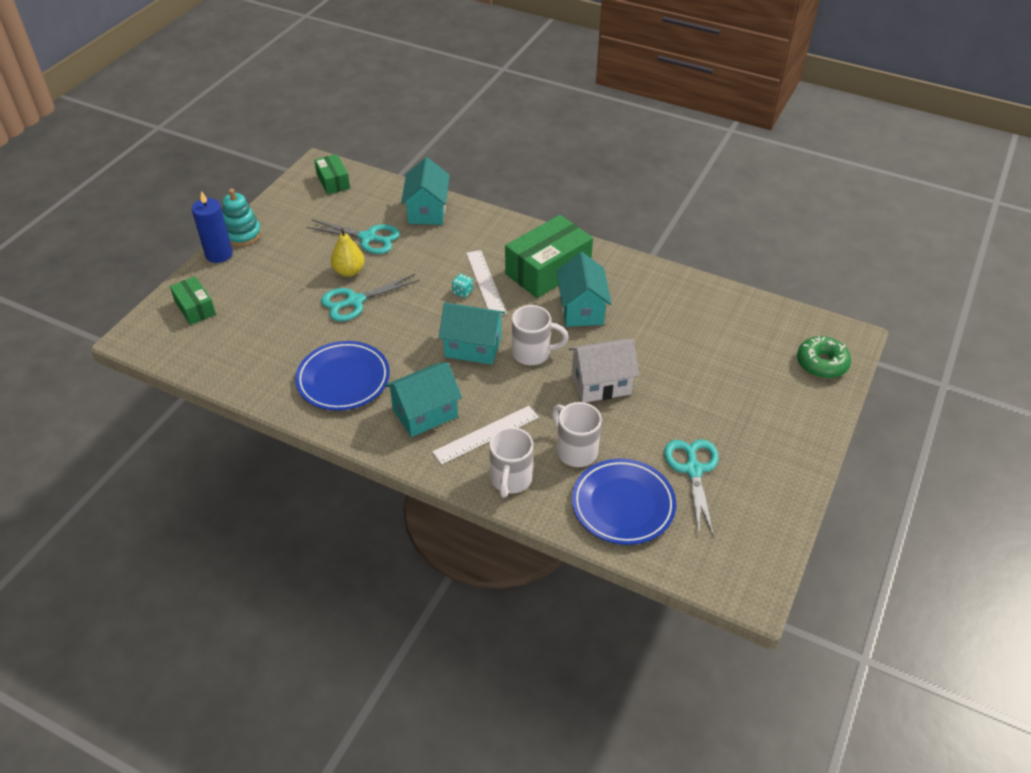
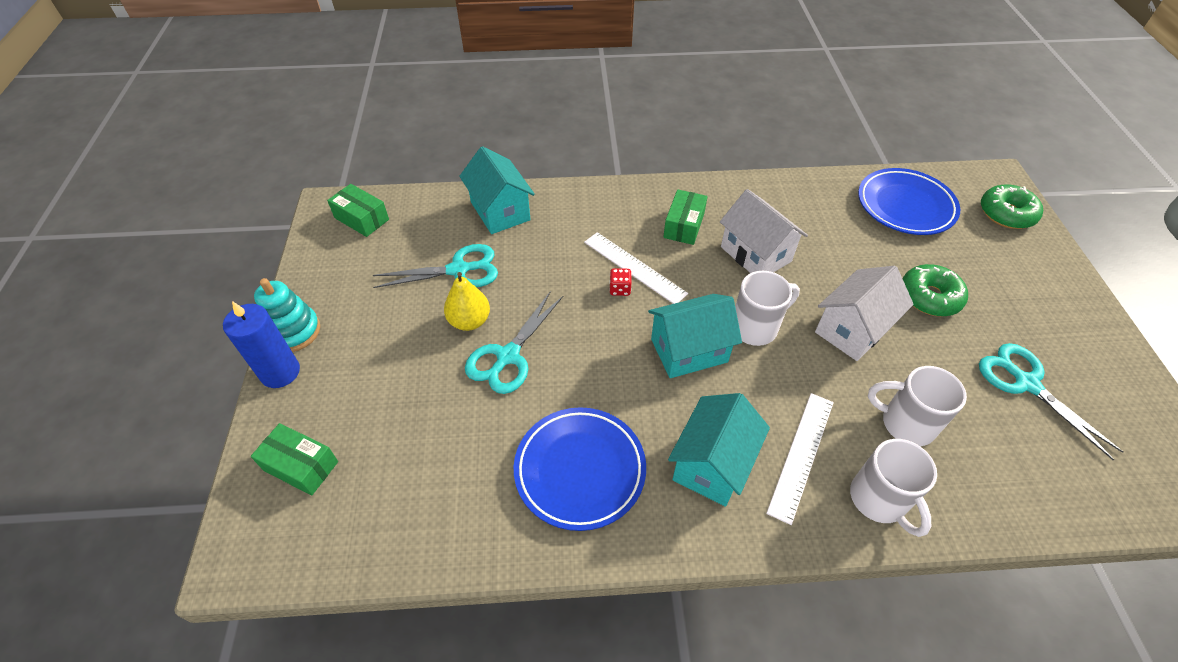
camera: 30 degrees left, 5 degrees up
(462, 292) = (620, 289): turquoise dice -> red dice
(548, 270) = (684, 225): green box -> green box, size x0.54
(581, 309) = (755, 254): turquoise house -> white house
(623, 505) = (1011, 464): blue plate -> blue plate (905, 206)
(684, 389) = (929, 297): none -> green donut

